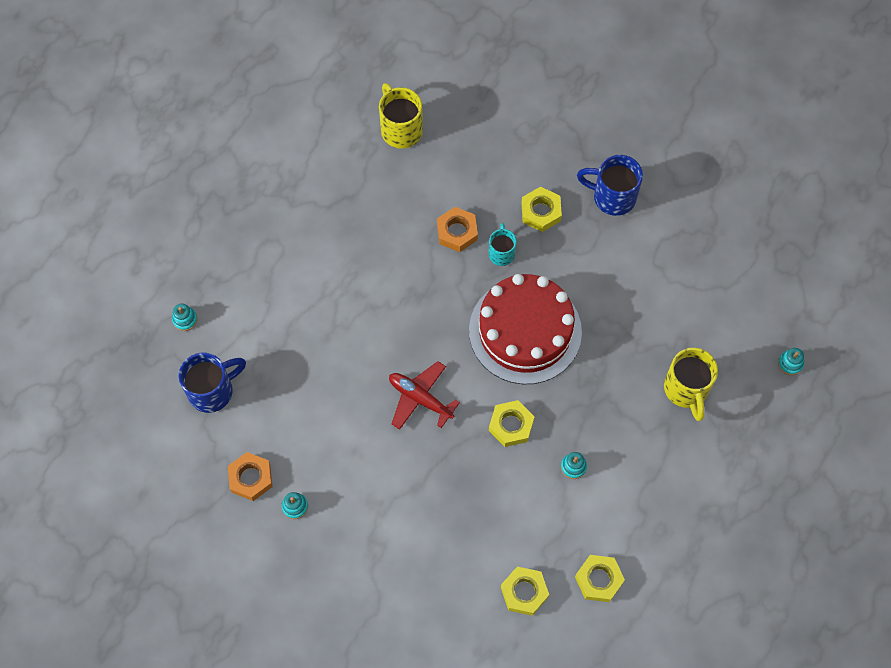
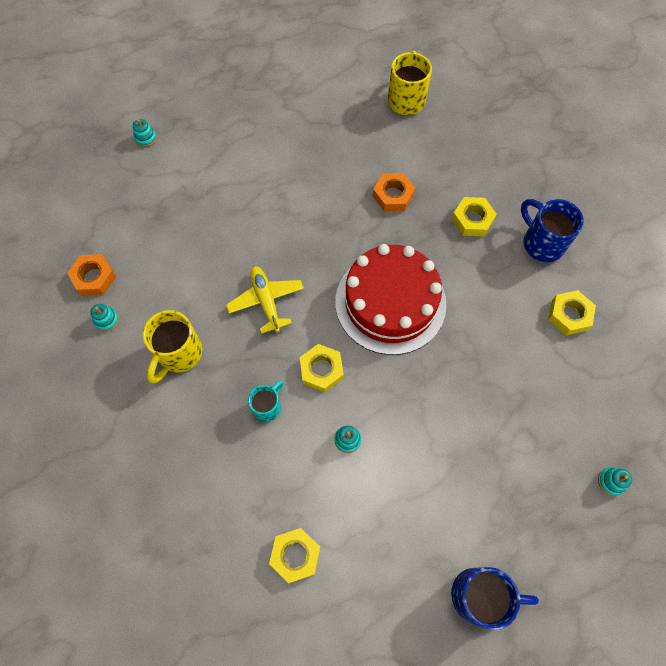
camera: 35 degrees right, 0 degrees up
(213, 390) = (122, 198): blue mug -> blue mug (480, 595)
(420, 398) = (266, 301): red plane -> yellow plane
(501, 252) = (417, 231): turquoise mug -> turquoise mug (267, 406)
(524, 592) = (224, 519): yellow nut -> yellow nut (569, 315)
(686, 390) = (495, 441): yellow mug -> yellow mug (179, 354)

